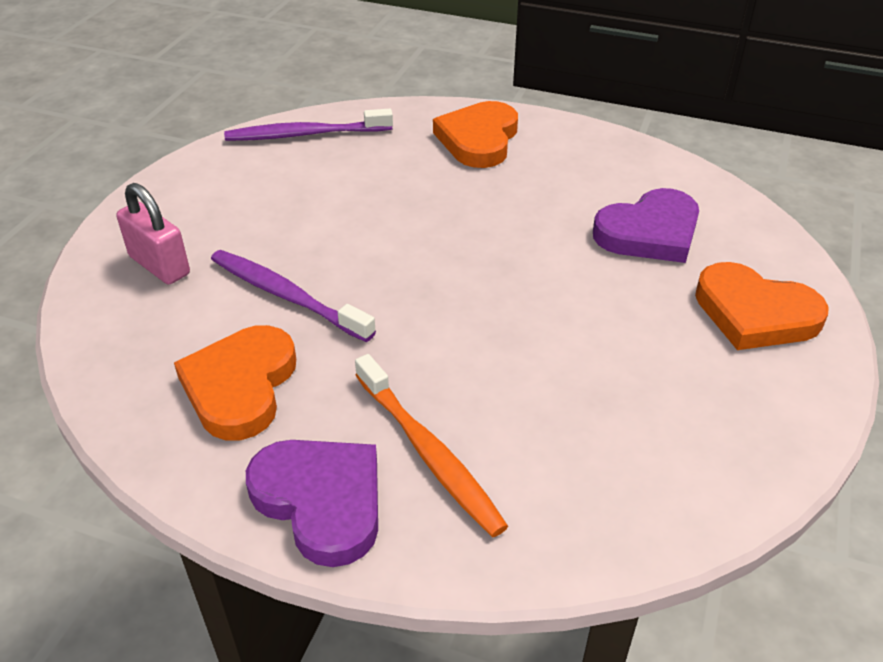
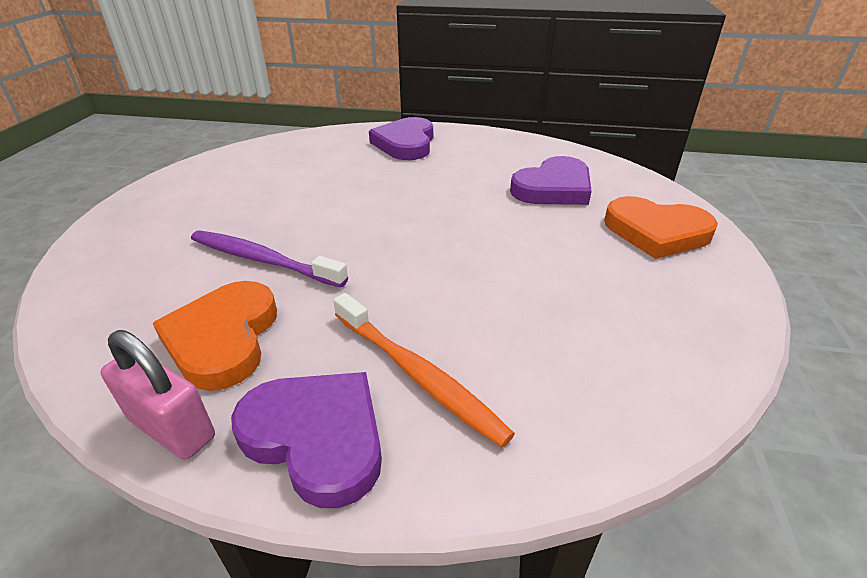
camera: 10 degrees left, 5 degrees down
(159, 265) = (143, 249): pink padlock -> pink padlock (172, 428)
(305, 134) = (268, 151): purple toothbrush -> none
(478, 139) = (405, 143): orange heart -> purple heart

